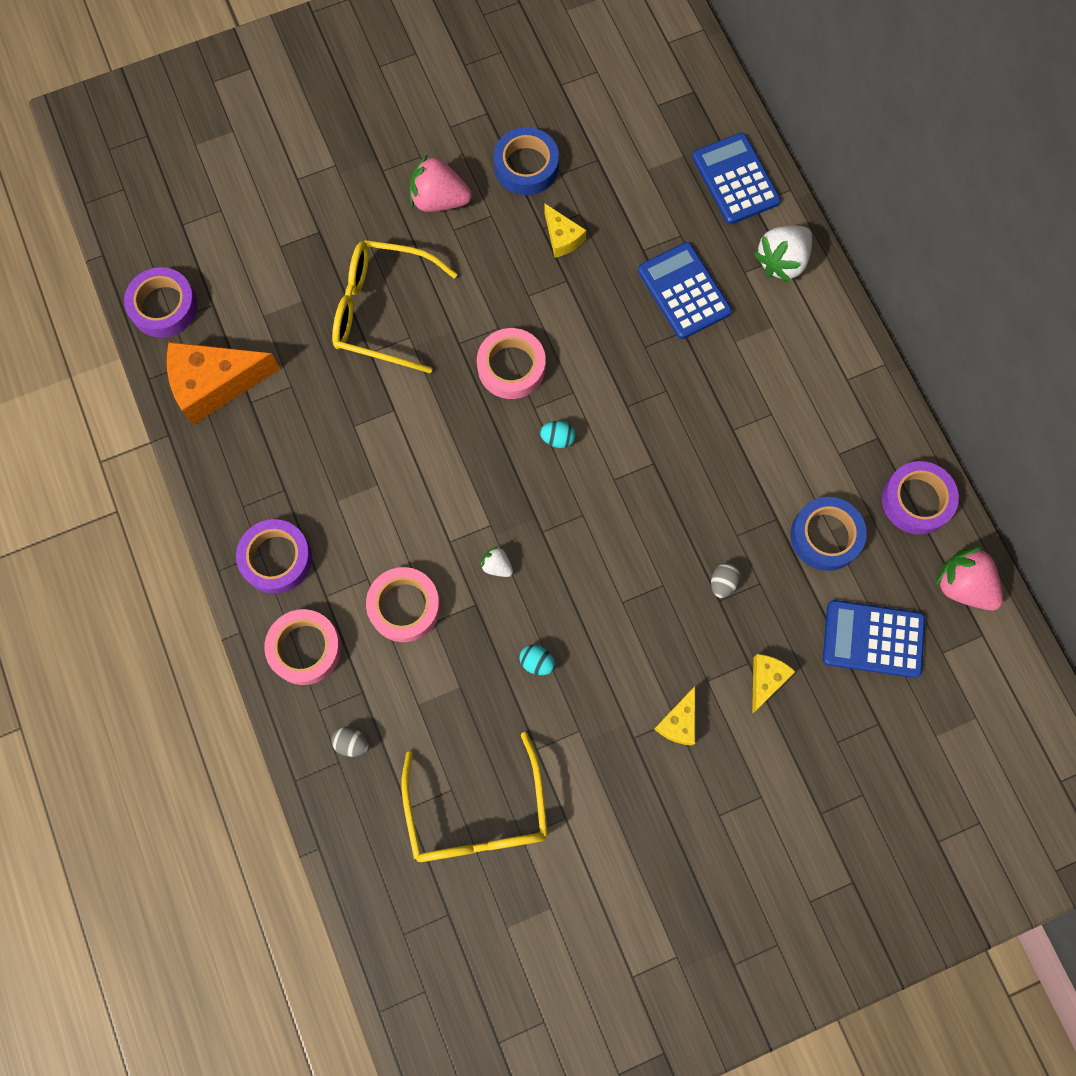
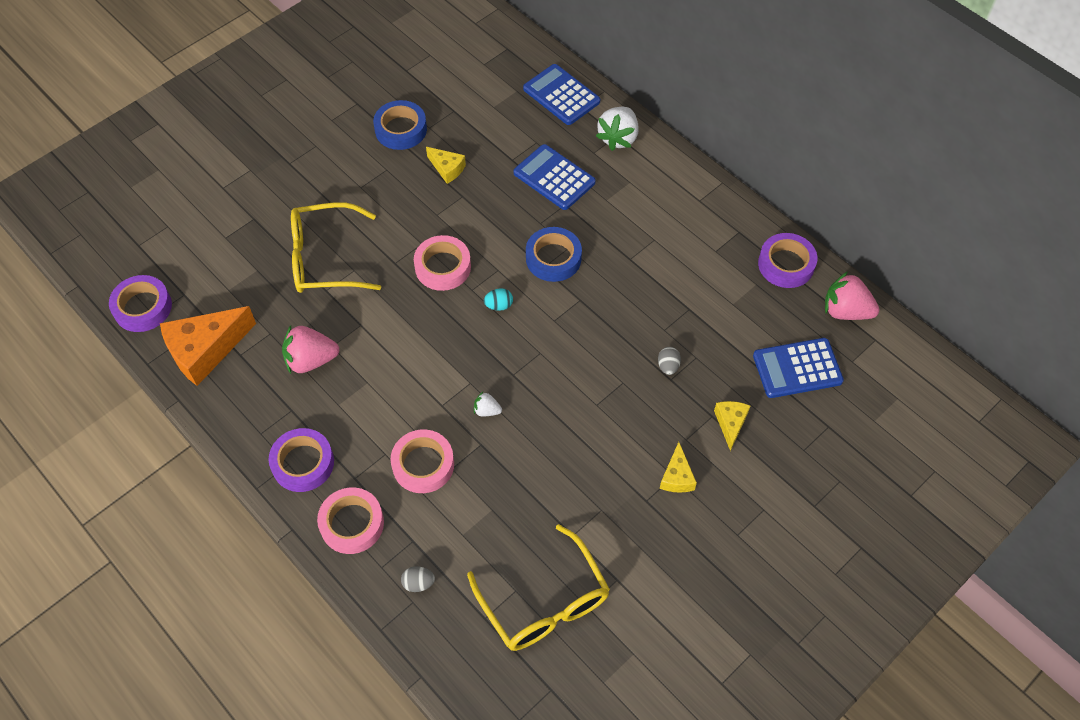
camera: 20 degrees left, 15 degrees down
(439, 200) = (342, 170): pink strawberry -> pink strawberry (311, 360)
(537, 662) = (547, 470): turquoise egg -> none
(825, 536) = (730, 309): blue tape -> blue tape (553, 258)

